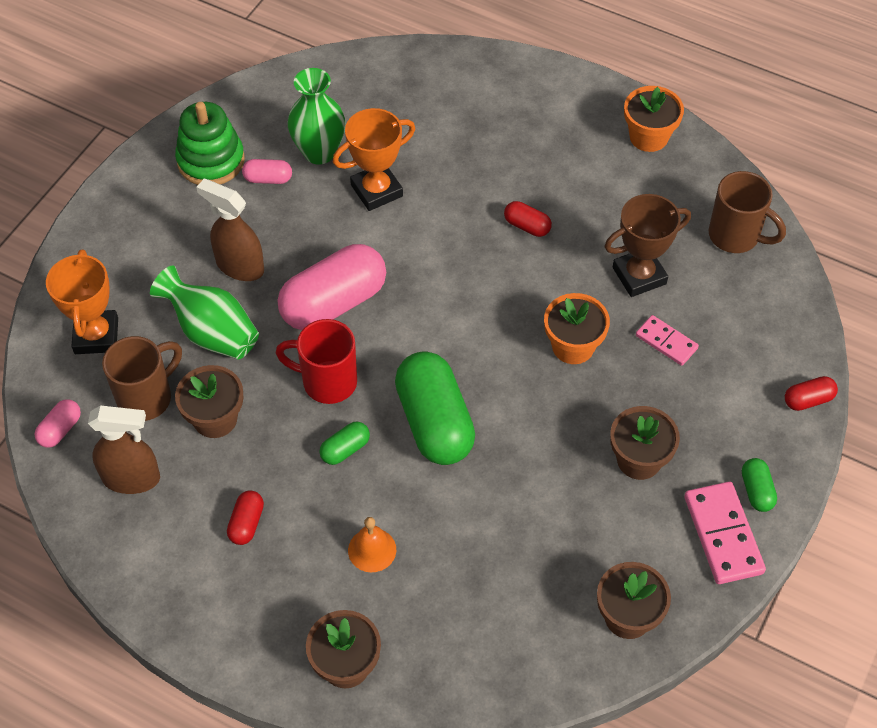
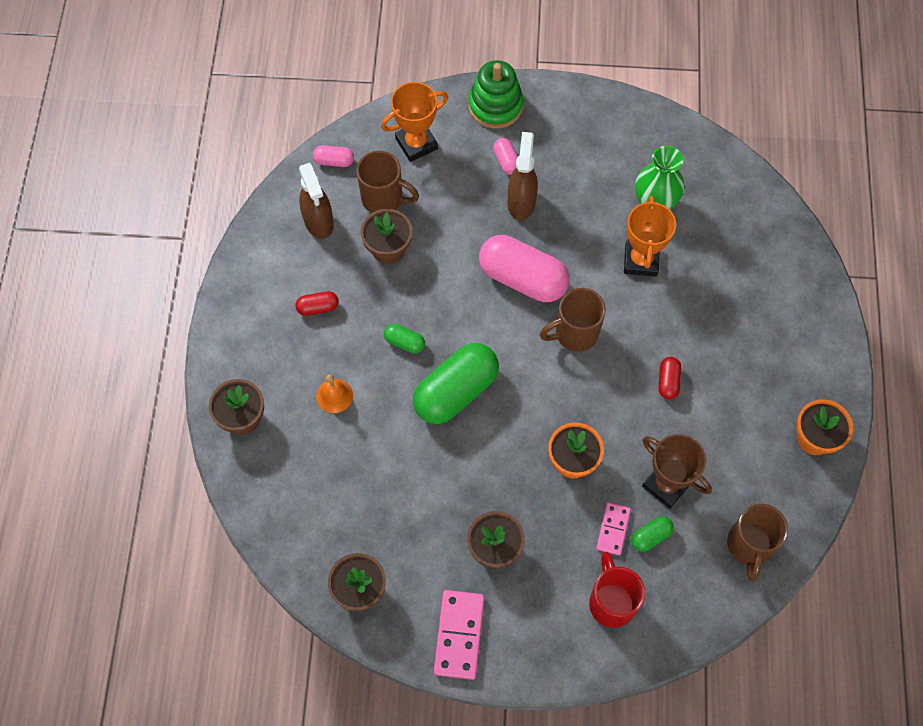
camera: 65 degrees right, 10 degrees up
(211, 160) = (604, 138): green stacking toy -> green stacking toy (495, 106)
(212, 332) = (456, 212): green vase -> none
(268, 179) = (609, 183): pink capsule -> pink capsule (506, 161)
(327, 381) = (454, 305): red mug -> red mug (611, 602)
(376, 190) = (641, 260): orange trophy -> orange trophy turned 60 degrees clockwise
(427, 283) = (574, 333): none -> brown mug
(723, 535) = (459, 635): pink domino -> pink domino turned 45 degrees counterclockwise
(756, 491) = (509, 647): green capsule -> green capsule (651, 536)
(808, 400) = (614, 660): red capsule -> none

